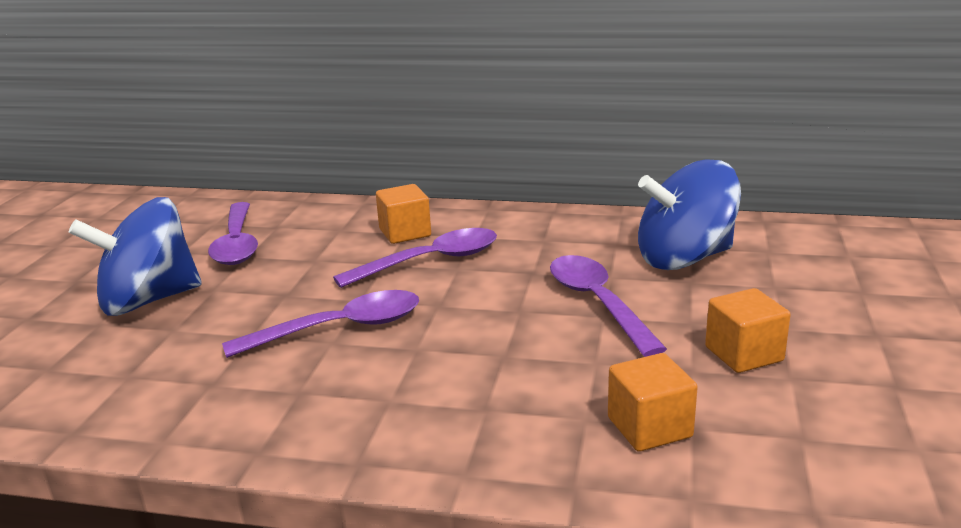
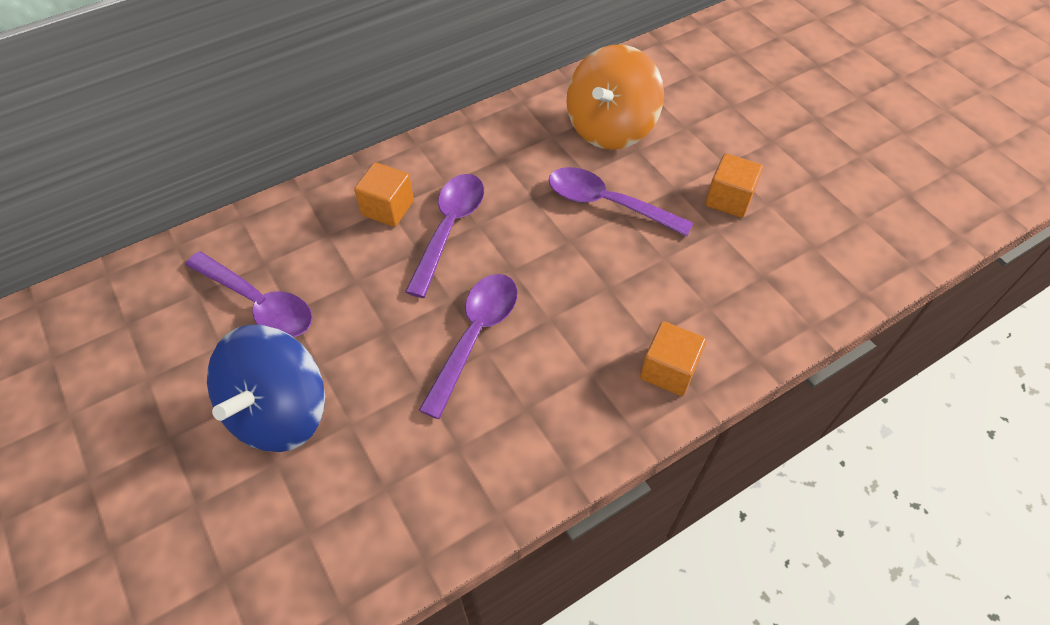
camera: 45 degrees left, 30 degrees up
(649, 427) = (744, 290): orange cube -> orange cube (668, 370)
(684, 258) = (610, 128): blue spinning top -> orange spinning top

